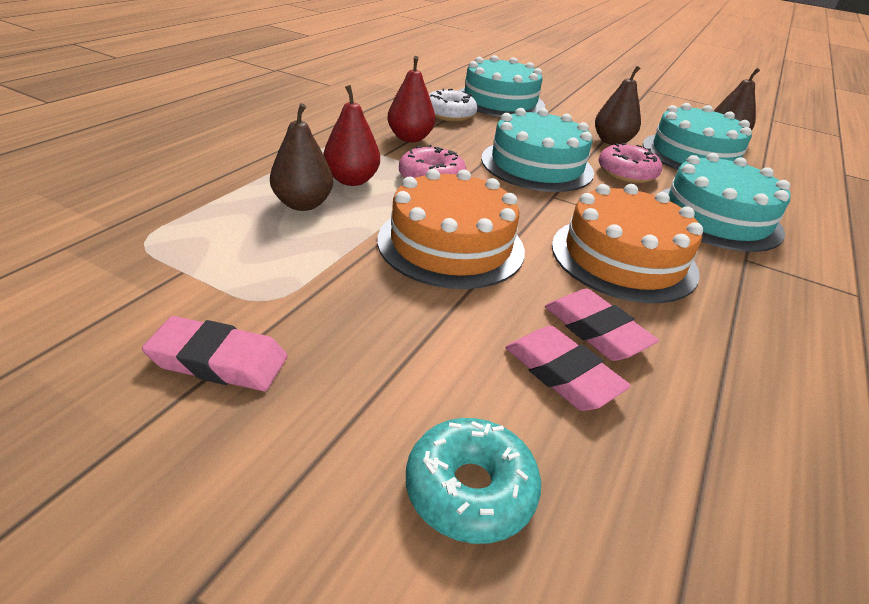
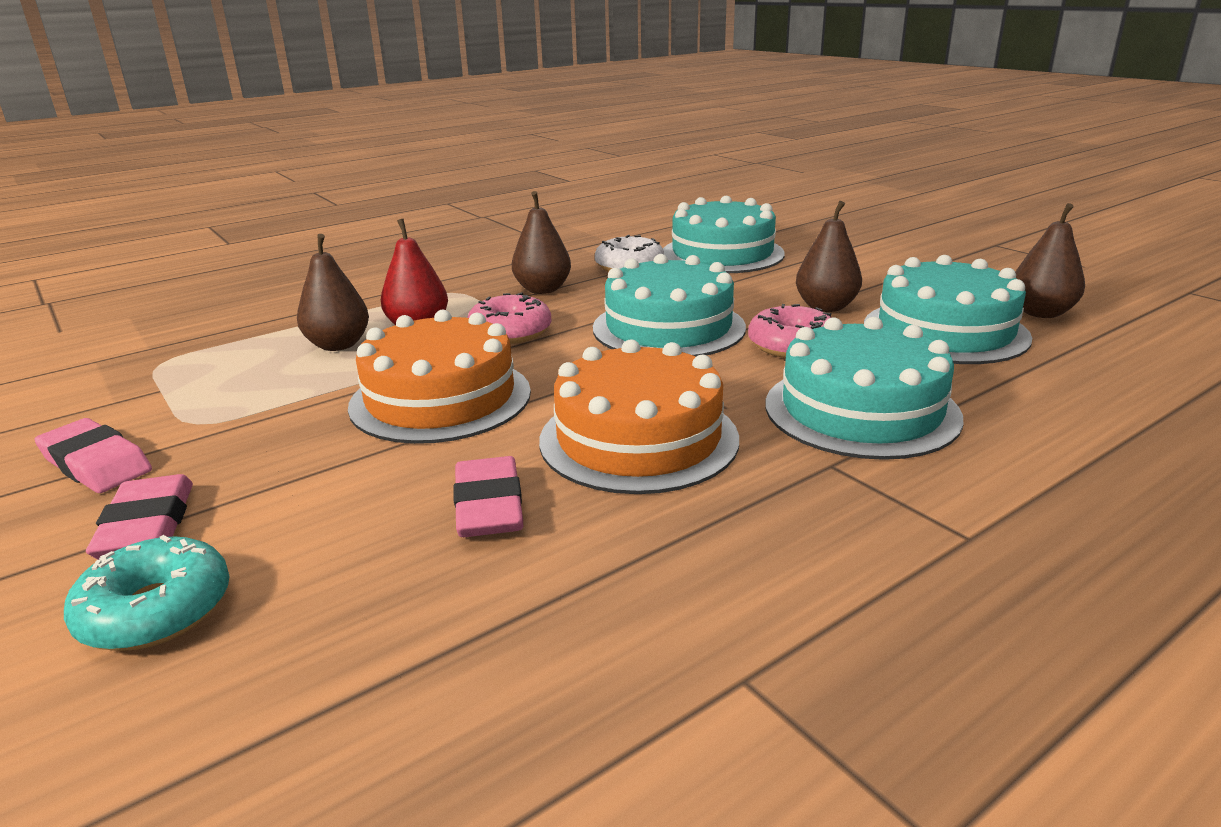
camera: 30 degrees right, 10 degrees down
(410, 138) = (542, 289): red pear -> brown pear
(562, 373) = (387, 538): pink eraser -> pink eraser (147, 526)

